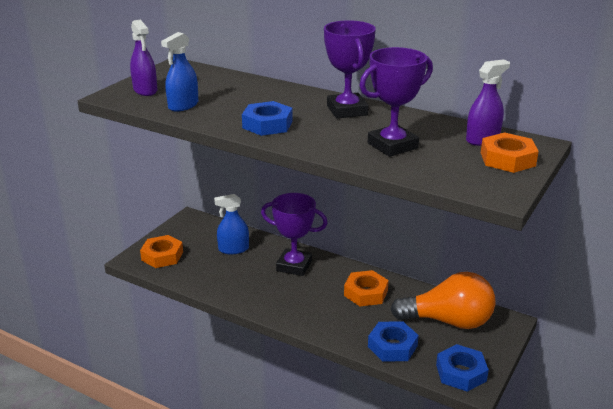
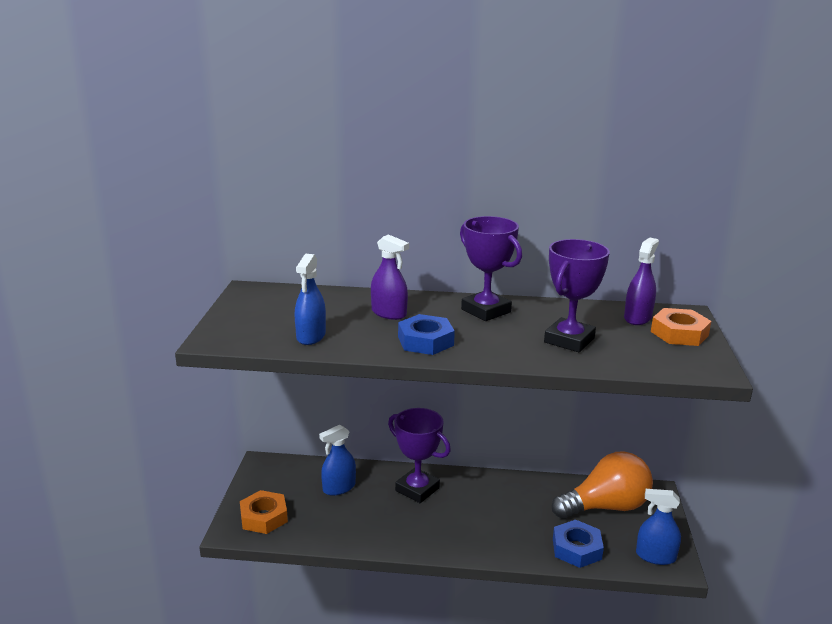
camera: 25 degrees left, 5 degrees down
(145, 90) = (246, 326): purple spray bottle -> purple spray bottle (389, 313)
(294, 266) = (417, 489): purple trophy -> purple trophy turned 45 degrees clockwise
(366, 293) = (509, 499): orange nut -> none
(461, 373) = (655, 556): blue nut -> blue spray bottle

